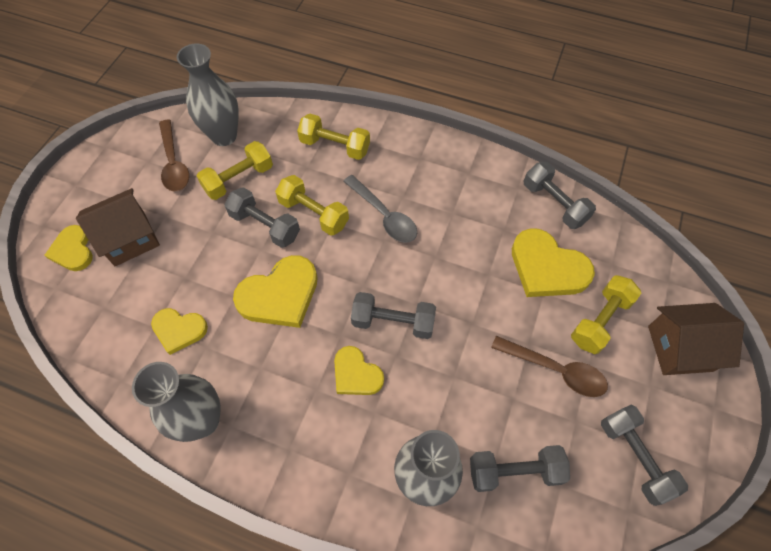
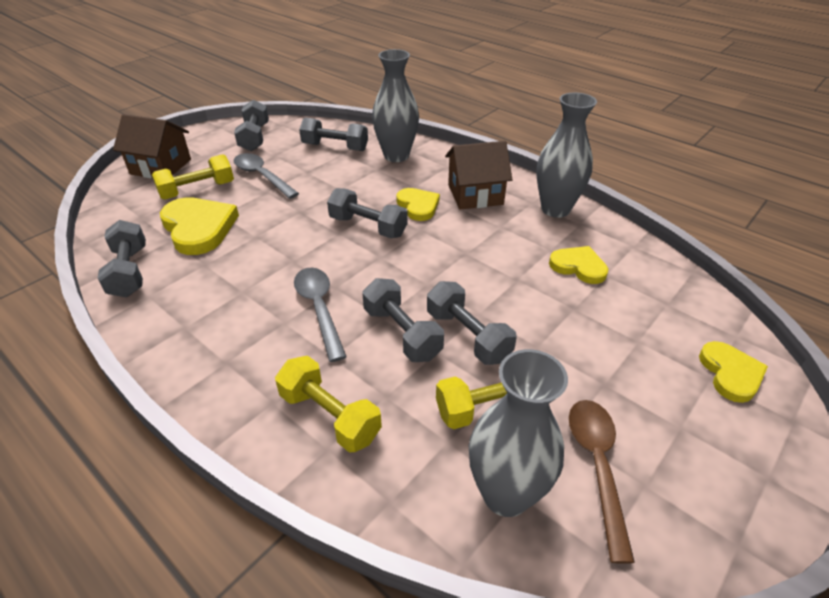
camera: 160 degrees left, 20 degrees down
(129, 238) = (652, 368): brown house -> brown house (475, 194)
(280, 295) = (468, 269): yellow heart -> none
(314, 213) = (402, 333): yellow dumbbell -> grey dumbbell
(555, 370) = (262, 176): brown spoon -> grey spoon

